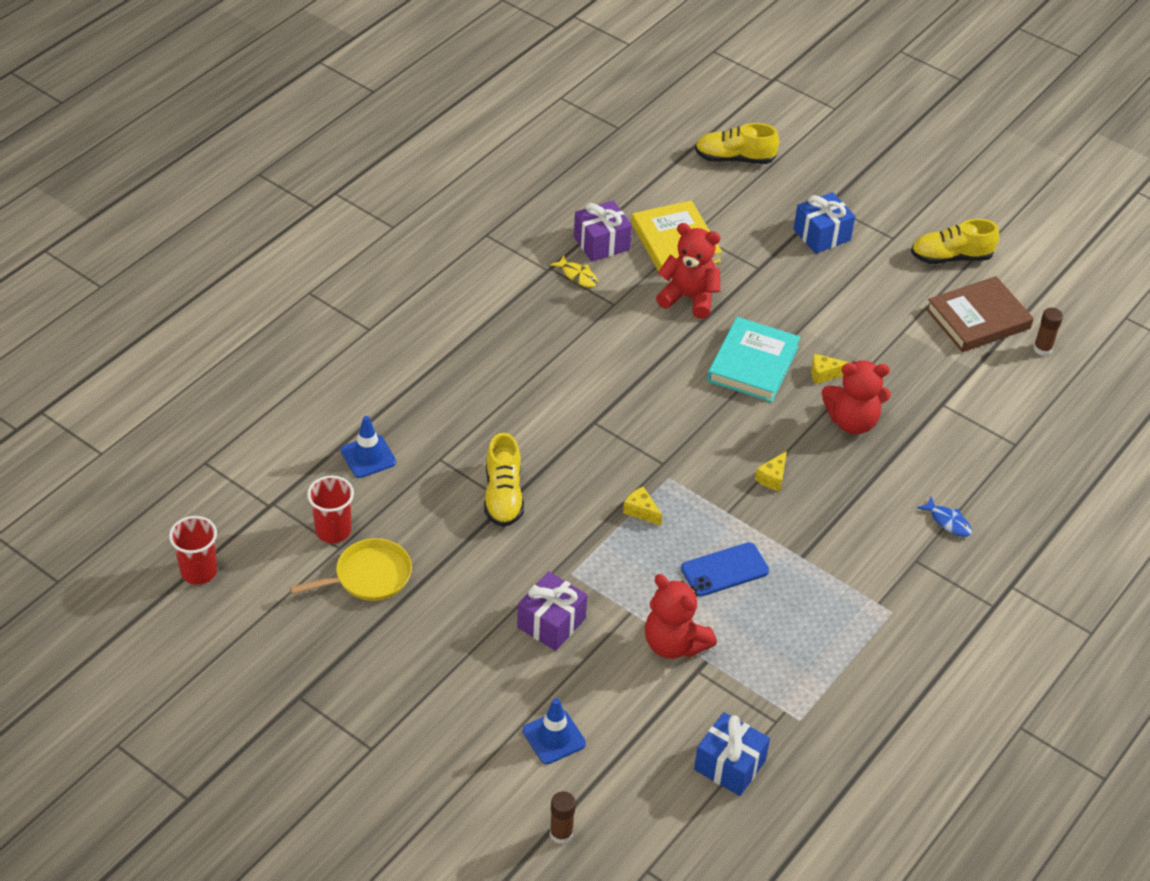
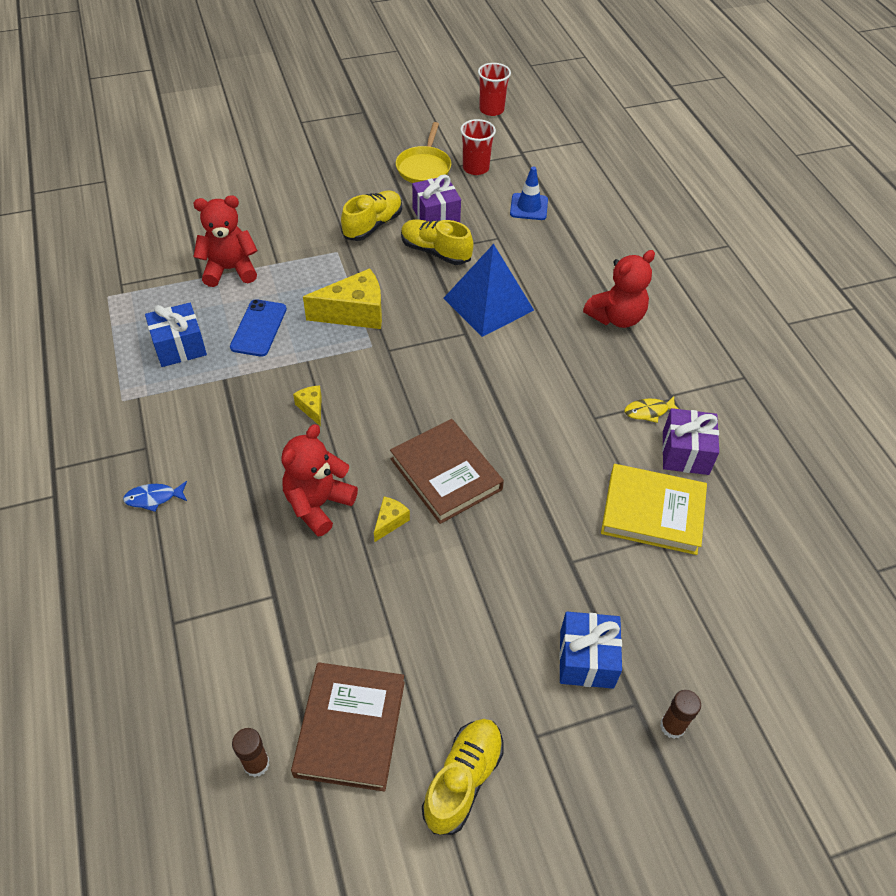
camera: 125 degrees right, 5 degrees up
(542, 423) = (488, 304): none -> blue pyramid
(551, 623) = (308, 224): purple gift -> purple gift (436, 216)
(554, 737) = (227, 187): blue traffic cone -> none
(561, 833) = (166, 161): brown glue stick -> brown glue stick (672, 726)
(641, 511) = (354, 313): yellow cheese -> yellow cheese, size x2.09
(689, 298) = (565, 477): red teddy bear -> red teddy bear (616, 317)
(729, 765) = (120, 246): blue gift -> blue gift (179, 346)
(734, 158) = (769, 656): yellow shoe -> yellow shoe (373, 225)
(753, 364) = (446, 474): turquoise book -> brown book

